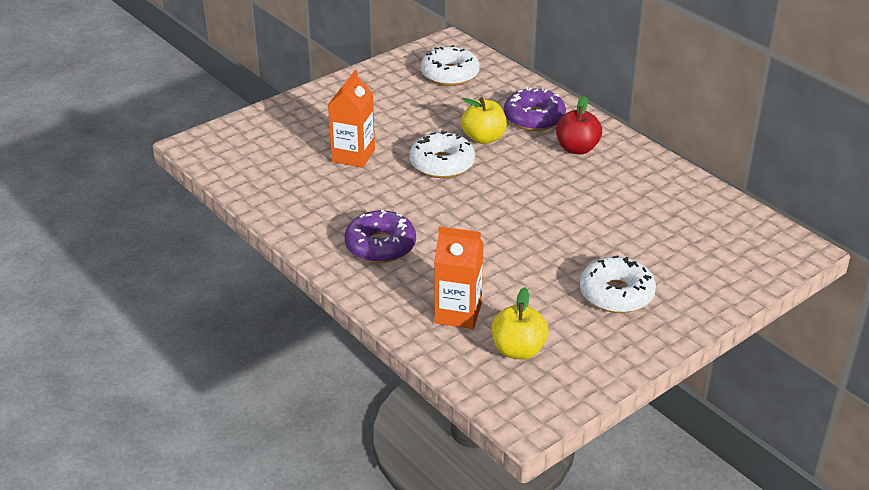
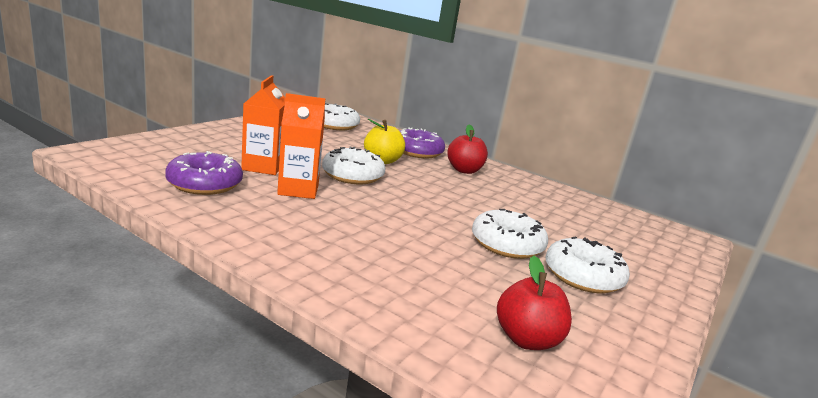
camera: 20 degrees left, 15 degrees down
(380, 246) = (314, 236): purple donut -> purple donut (204, 184)
(458, 313) = (433, 301): orange carton -> orange carton (298, 190)
(518, 350) = (527, 339): yellow apple -> red apple
(562, 256) = (507, 244): none -> white donut

